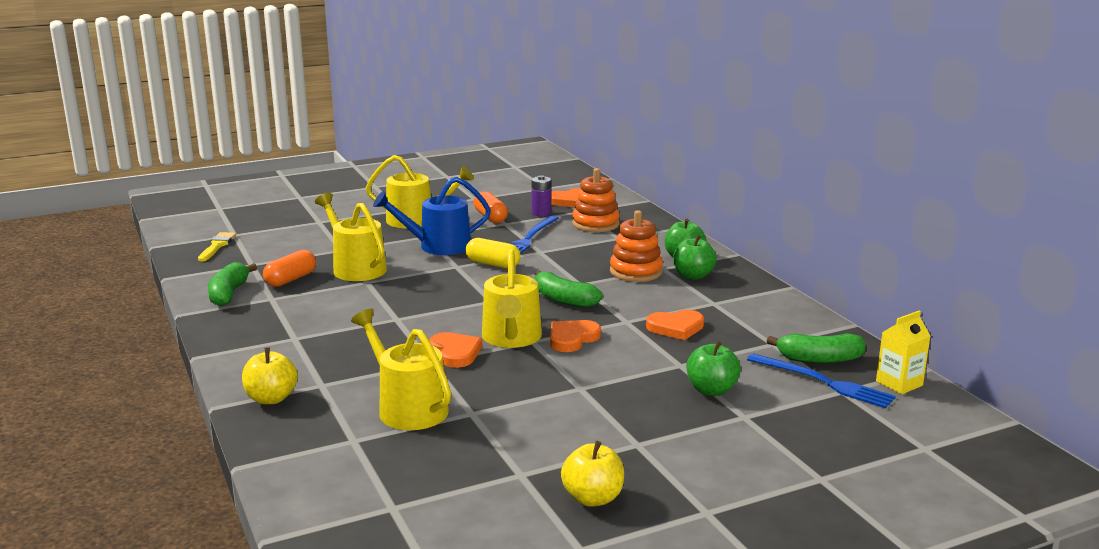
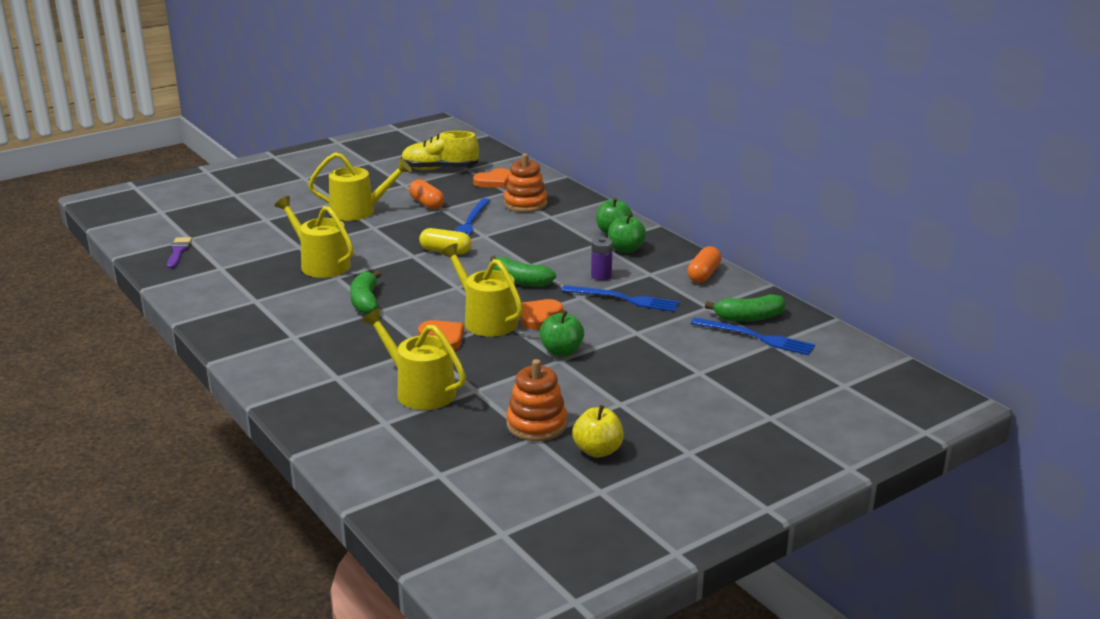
camera: 10 degrees left, 5 degrees up
(217, 246) = (178, 252): yellow brush -> purple brush
(229, 294) = (213, 299): green banana -> green banana (365, 302)
(271, 398) = (298, 393): yellow apple -> none
(291, 279) = (265, 280): orange capsule -> orange capsule (703, 274)
(438, 246) = (389, 237): blue watering can -> none
(511, 338) = (486, 320): yellow watering can -> yellow watering can turned 150 degrees clockwise
(516, 186) = (439, 169): none -> yellow shoe
(541, 213) = (472, 196): purple battery -> purple battery (601, 276)
(636, 272) = (575, 249): orange stacking toy -> orange stacking toy (536, 424)
(676, 327) = (624, 299): orange heart -> blue fork
(711, 390) = (668, 352): green apple -> green apple (561, 351)
(899, 383) = (816, 333): yellow carton -> none

